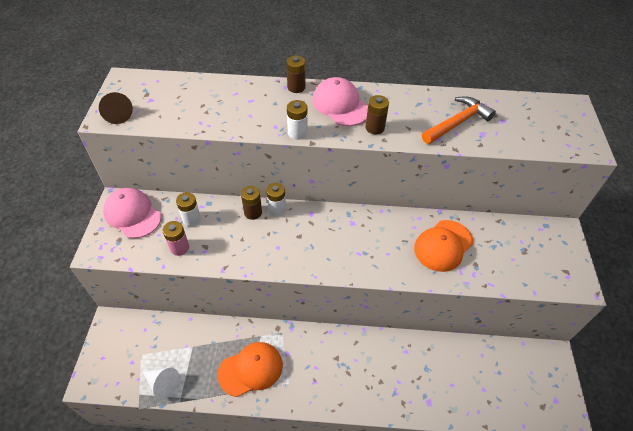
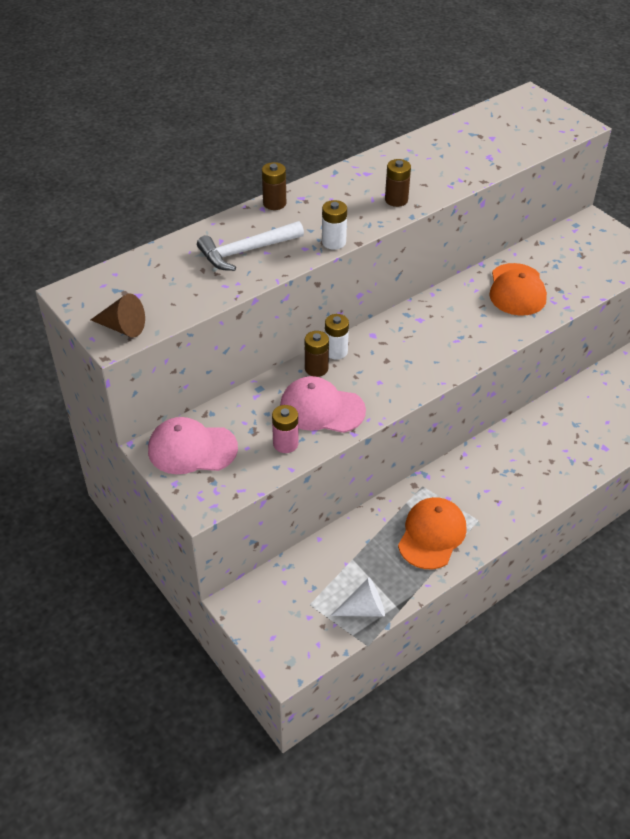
camera: 40 degrees left, 5 degrees down
(191, 219) = (262, 413): white battery -> none
(240, 108) = (246, 251): none -> white hammer
(340, 105) = (339, 197): pink cap -> pink cap (322, 409)
(457, 122) = (458, 158): orange hammer -> none

